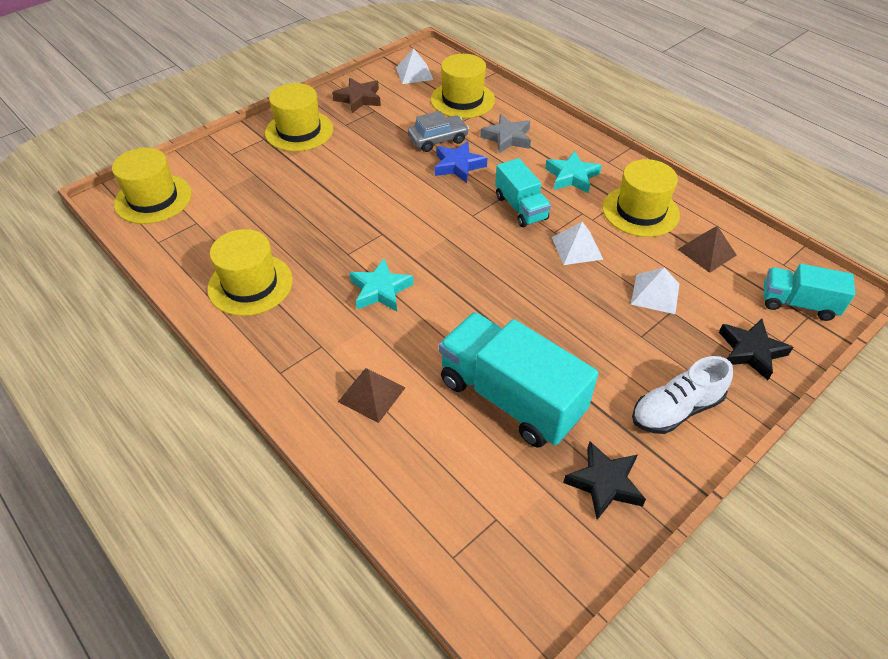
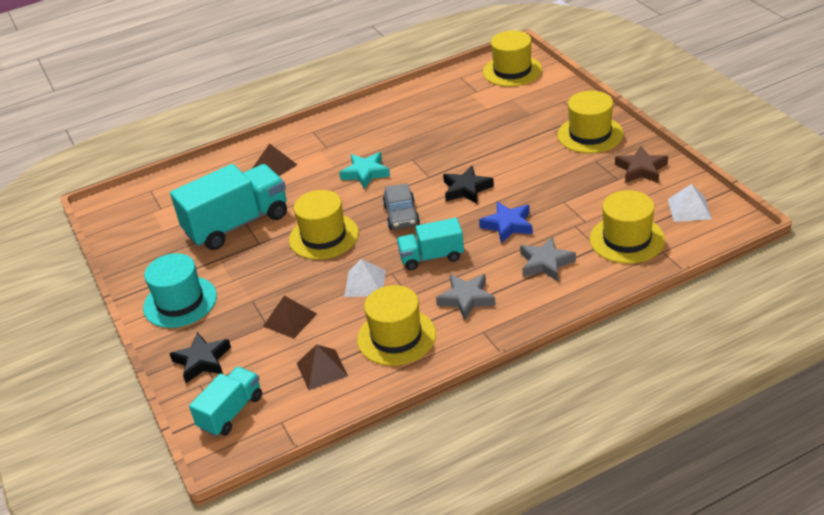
camera: 110 degrees right, 10 degrees down
(250, 284) = (398, 117): yellow hat -> yellow hat (324, 236)
(438, 139) = (555, 216): grey car -> grey car (401, 215)
(572, 176) = (466, 299): turquoise star -> grey star
(604, 483) = (152, 255): black star -> black star (466, 189)
(655, 293) = (290, 320): white pyramid -> brown pyramid
(675, 409) = (180, 302): white shoe -> turquoise hat

